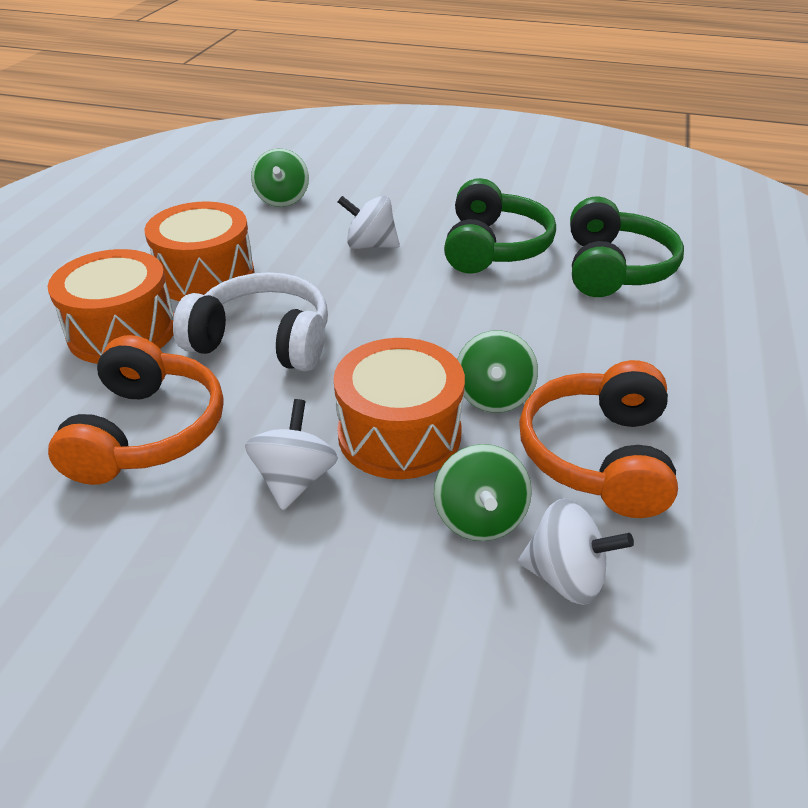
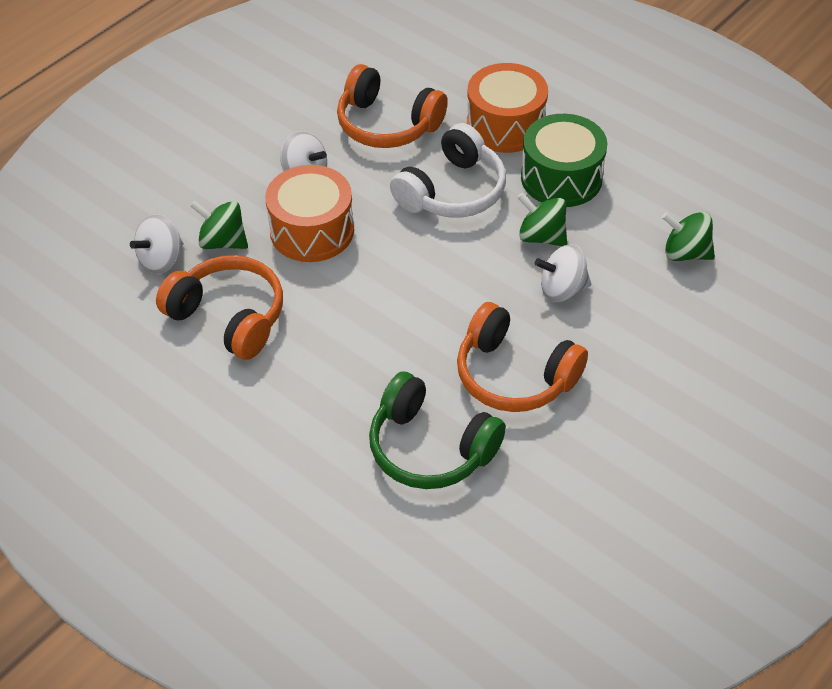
camera: 115 degrees right, 10 degrees up
(206, 276) = (561, 178): orange drum -> green drum
(370, 245) = (562, 289): white spinning top -> white spinning top turned 135 degrees counterclockwise
(493, 247) = (514, 375): green headphones -> orange headphones
(493, 396) = (316, 289): green spinning top -> green spinning top (541, 237)

